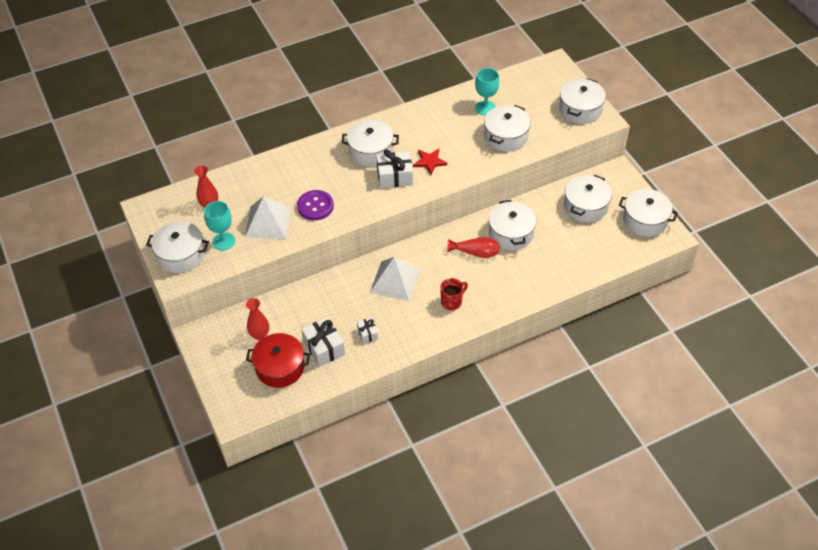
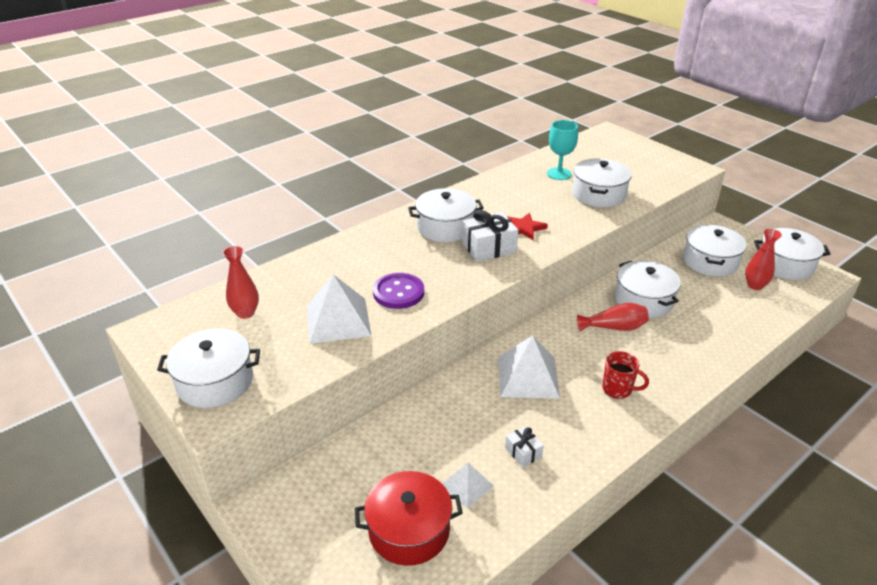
camera: 15 degrees left, 15 degrees down
(223, 241) = (279, 353): turquoise goblet -> none
(259, 335) = (360, 485): red vase -> red vase (755, 285)
(324, 348) = (467, 485): white gift -> white pyramid
(452, 302) = (618, 389): red mug -> red mug turned 75 degrees clockwise
(580, 109) = (663, 163): white pot -> none

